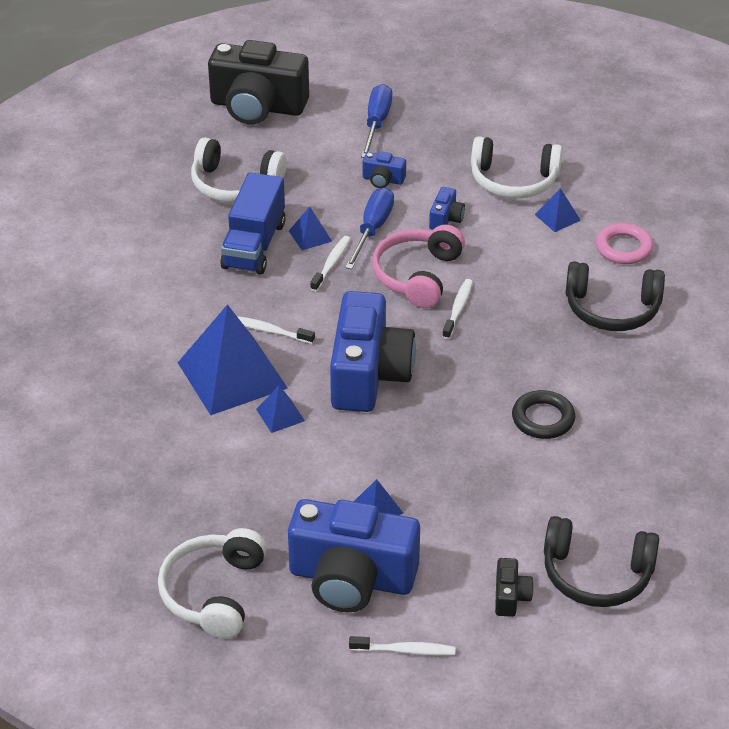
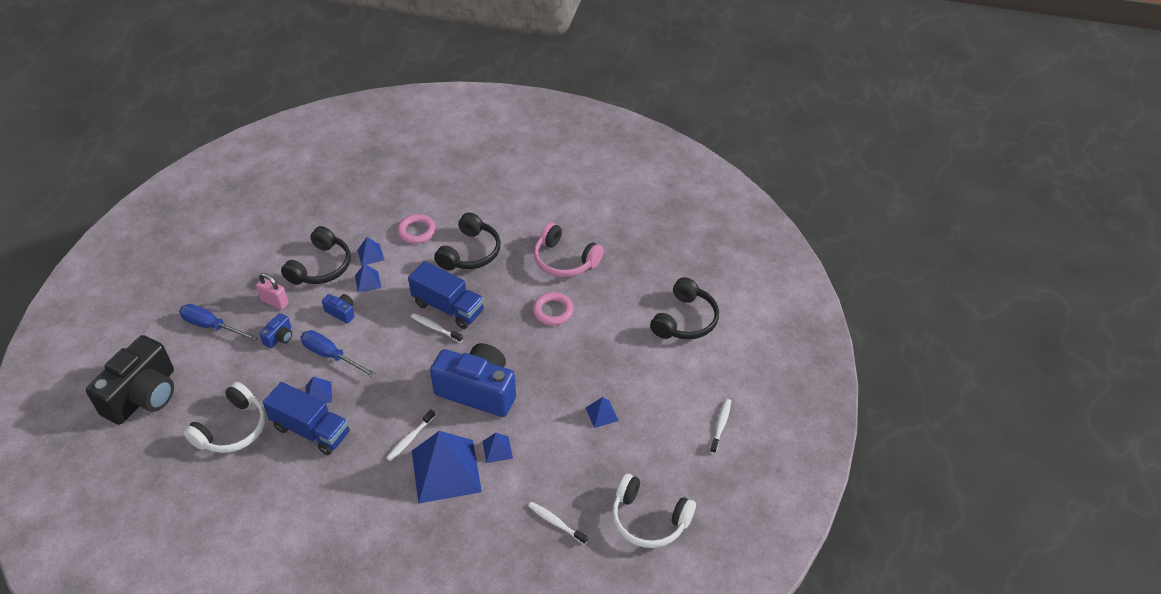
camera: 75 degrees left, 5 degrees up
(331, 263) = (355, 387): white toothbrush -> white toothbrush (556, 522)
(351, 578) = (657, 440): blue camera -> none
(418, 275) = (392, 341): pink headphones -> pink headphones (565, 260)
(437, 160) = (275, 302): none -> pink padlock
(499, 312) = (448, 307): none -> blue truck
(509, 227) = (368, 281): none -> blue pyramid
(510, 597) = (692, 364): black camera -> none
(513, 180) = (321, 267): white headphones -> black headphones
(543, 419) = (553, 311): black ring -> pink ring

